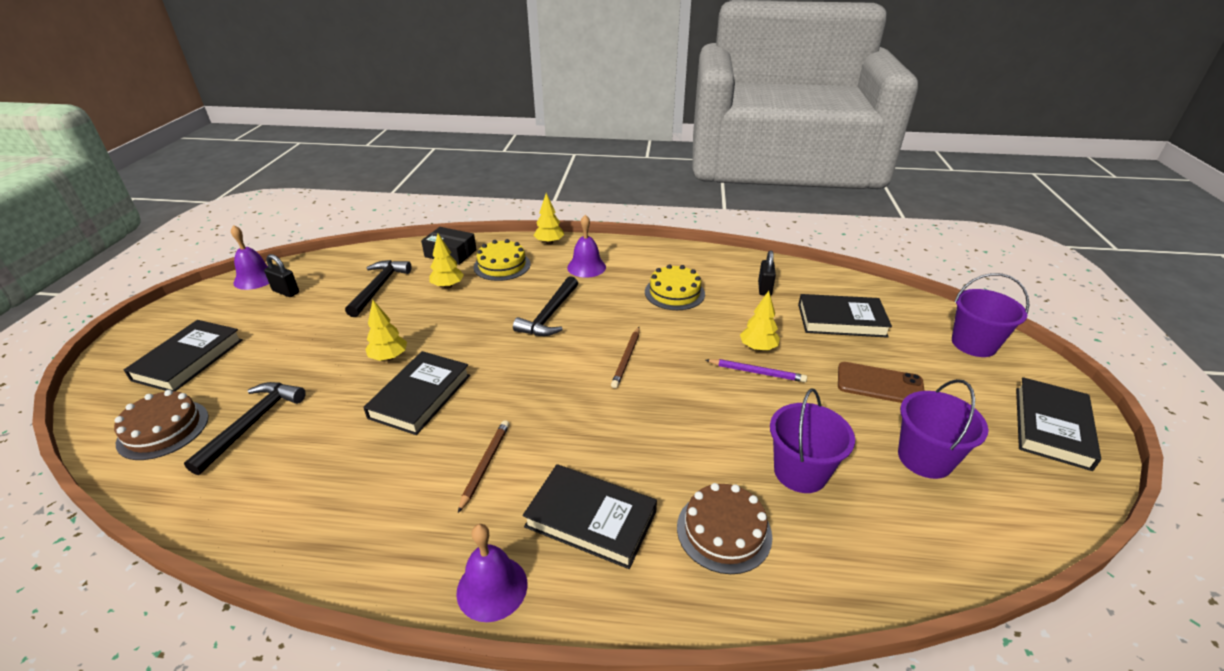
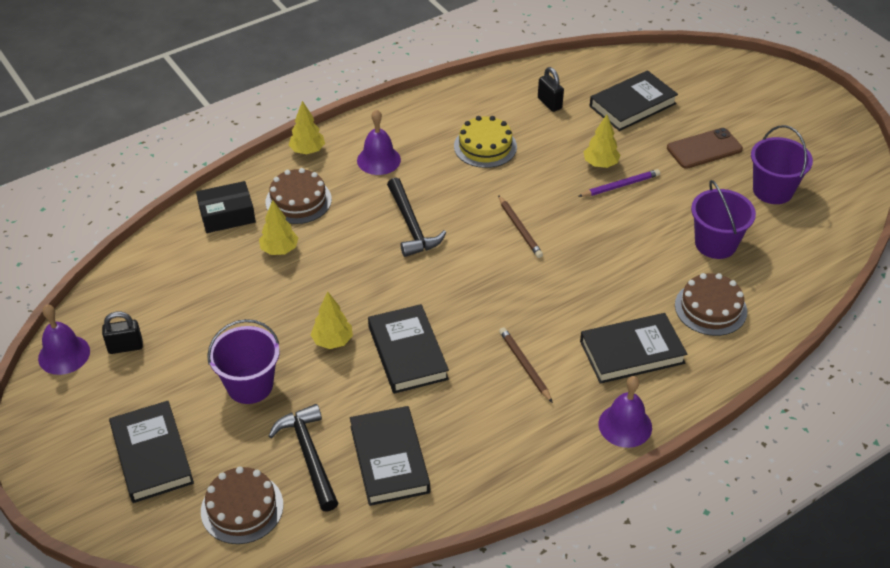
camera: 40 degrees left, 10 degrees up
(379, 287) = (214, 288): black hammer -> none
(502, 265) = (298, 200): yellow cake -> brown cake
(973, 344) = (732, 79): purple bucket -> purple bucket (250, 385)
(1051, 427) = (820, 124): black book -> black book (389, 459)

